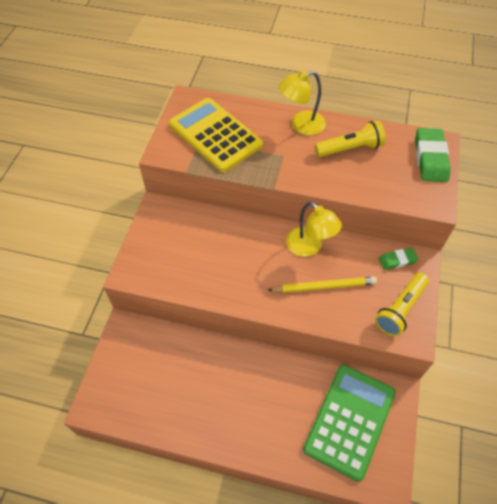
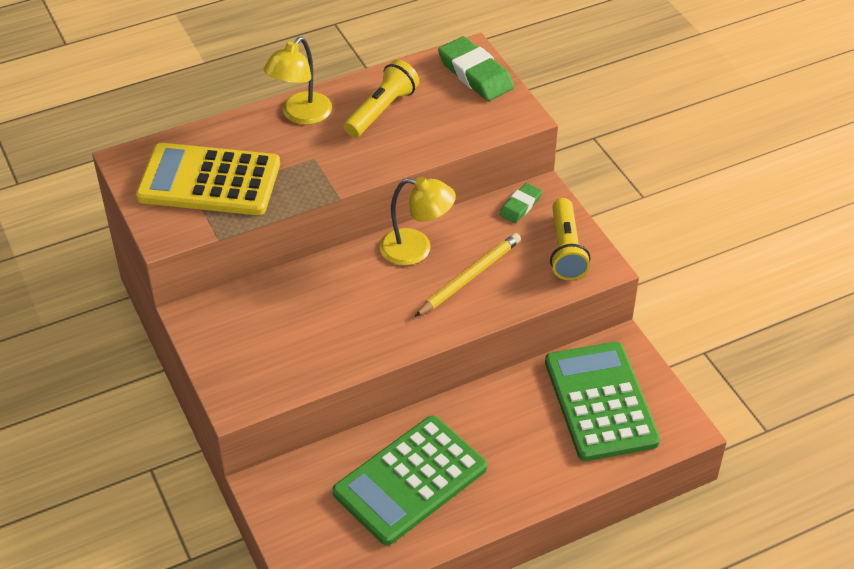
camera: 40 degrees left, 10 degrees down
(197, 384) = (410, 480): none -> green calculator

